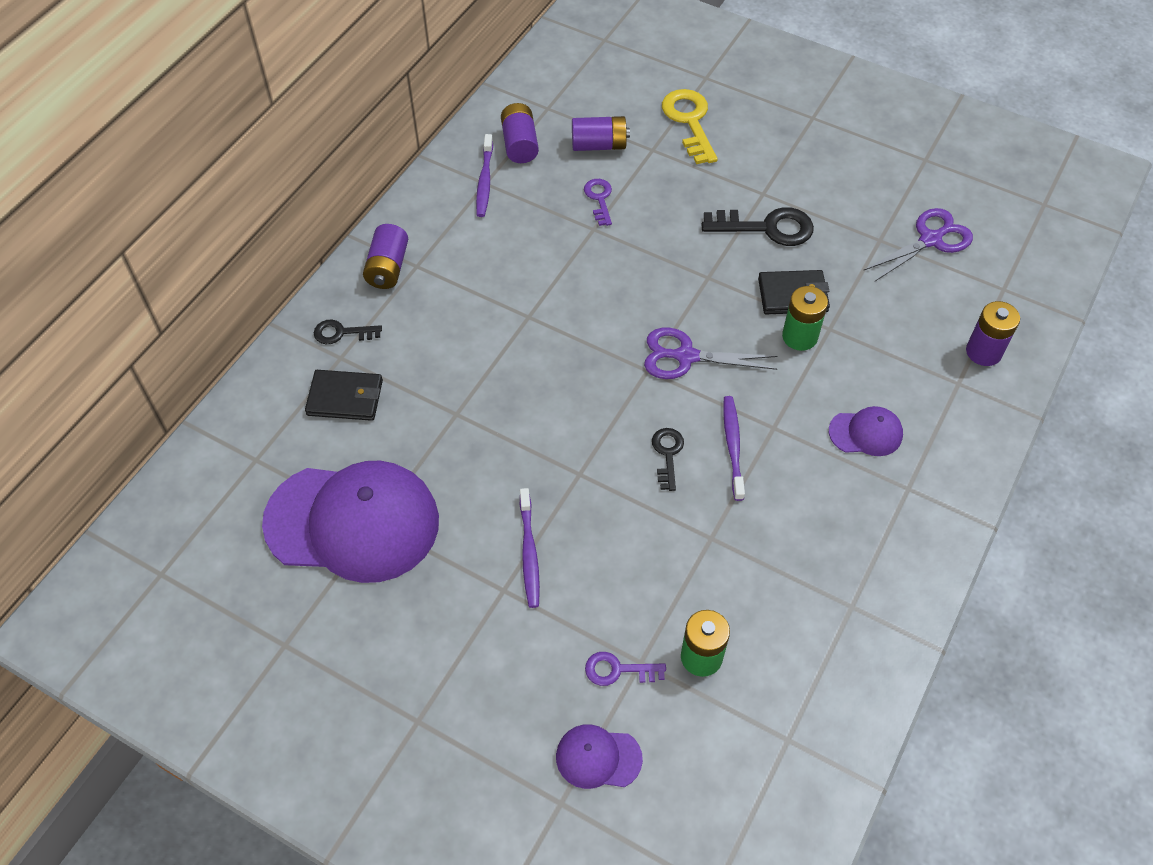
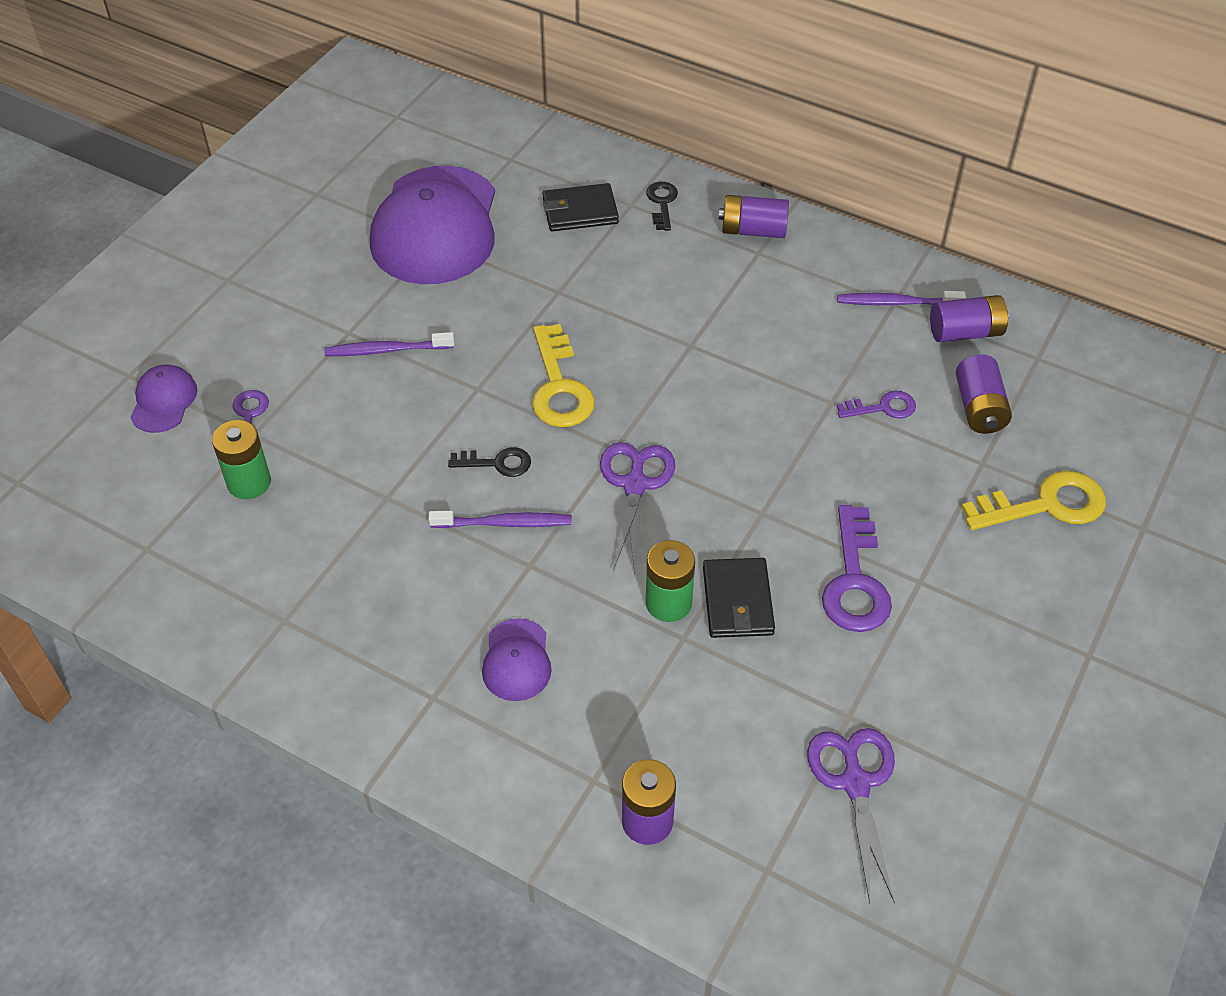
camera: 90 degrees right, 5 degrees down
(345, 398) = (580, 211): black wallet -> black wallet turned 75 degrees clockwise
(577, 411) = (559, 386): none -> yellow key
(766, 228) = (854, 580): black key -> purple key
(930, 240) = (855, 783): purple scissors -> purple scissors turned 150 degrees counterclockwise

